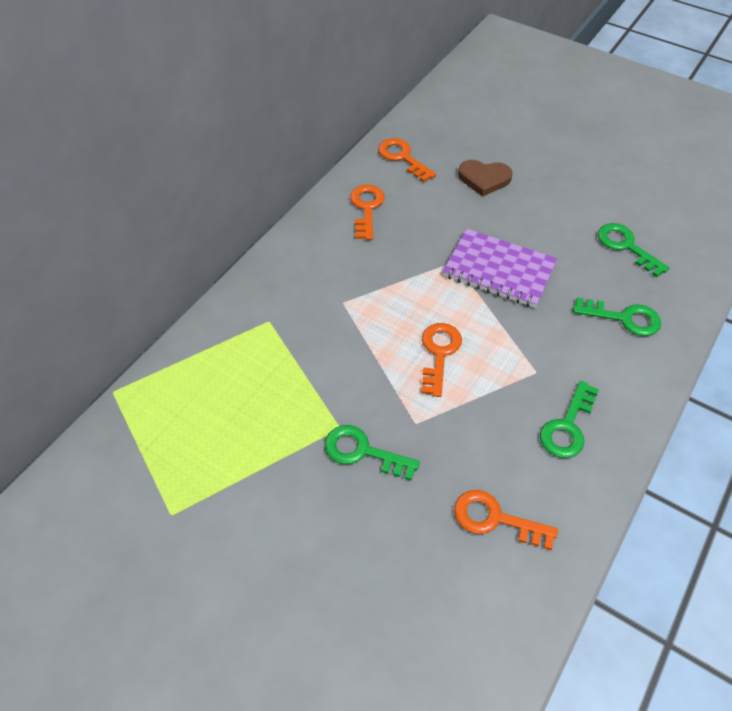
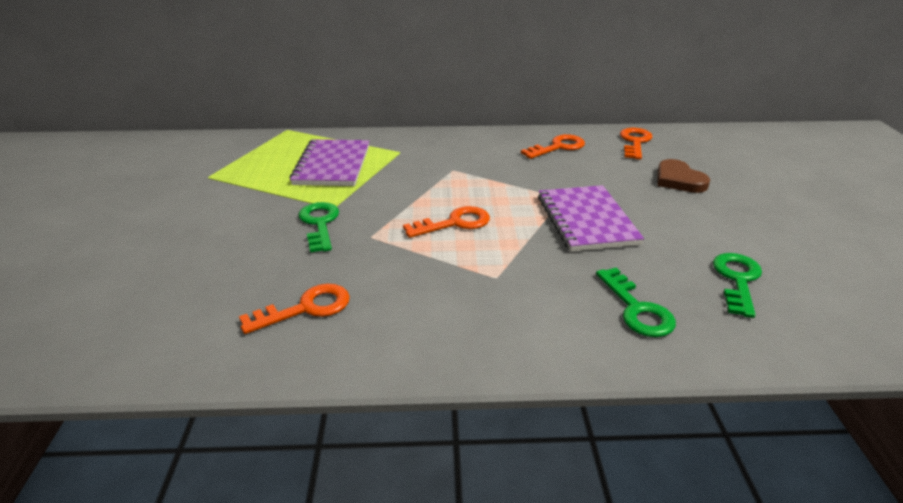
camera: 55 degrees right, 20 degrees down
(248, 389) = (332, 165): none -> purple notebook
(495, 519) = (306, 308): orange key -> orange key turned 75 degrees clockwise
(567, 426) = (452, 317): green key -> none

